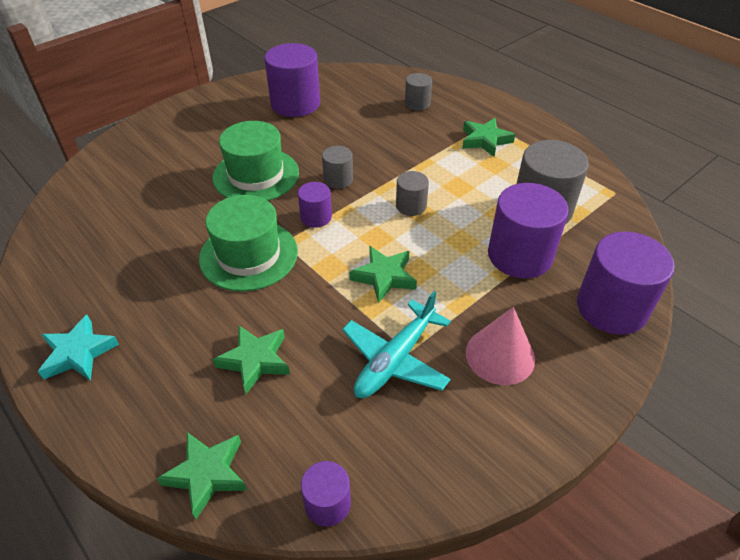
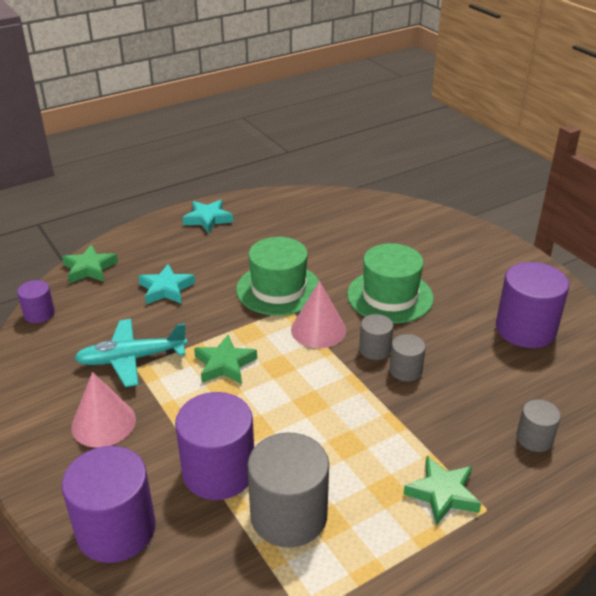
camera: 100 degrees right, 10 degrees down
(255, 360) = (166, 289): green star -> turquoise star
(316, 217) = (318, 330): purple cylinder -> pink cone
(395, 359) = (132, 359): turquoise plane -> turquoise plane turned 60 degrees counterclockwise
(411, 206) = (320, 398): grey cylinder -> grey cylinder (405, 370)

